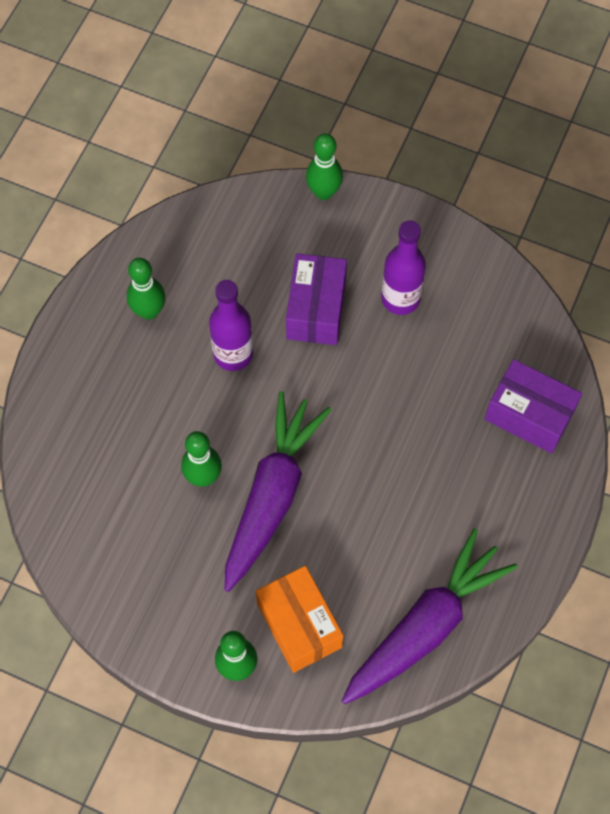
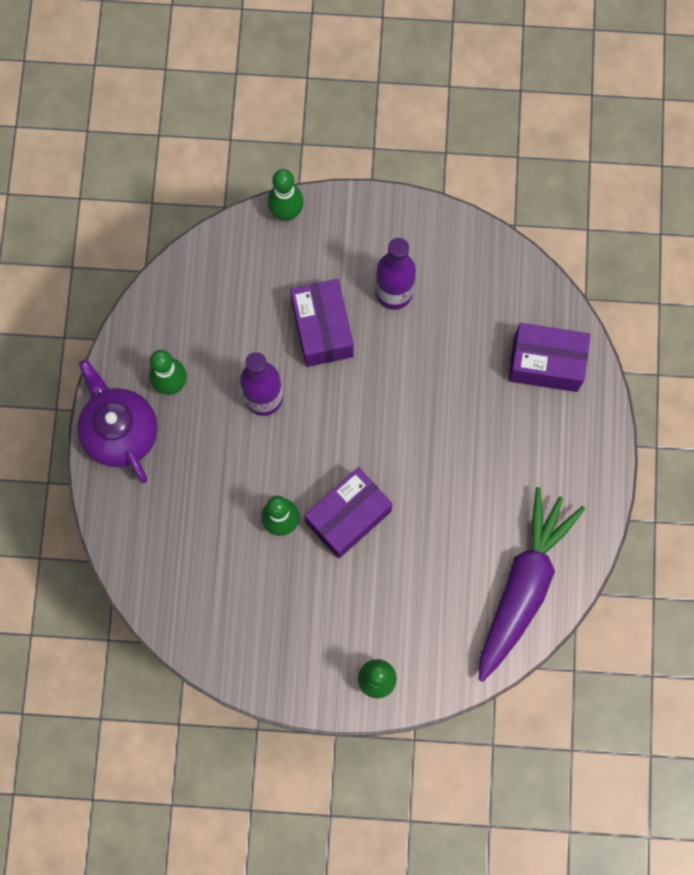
camera: 20 degrees left, 10 degrees up
(81, 338) = (120, 431): none -> purple teapot
(272, 495) = (348, 517): purple carrot -> purple box
(299, 625) = (415, 625): orange box -> none

